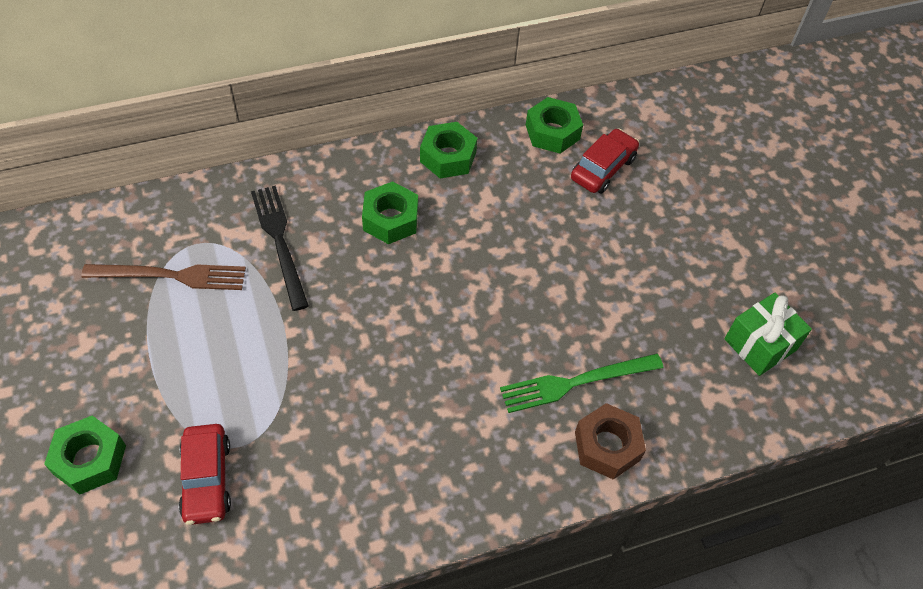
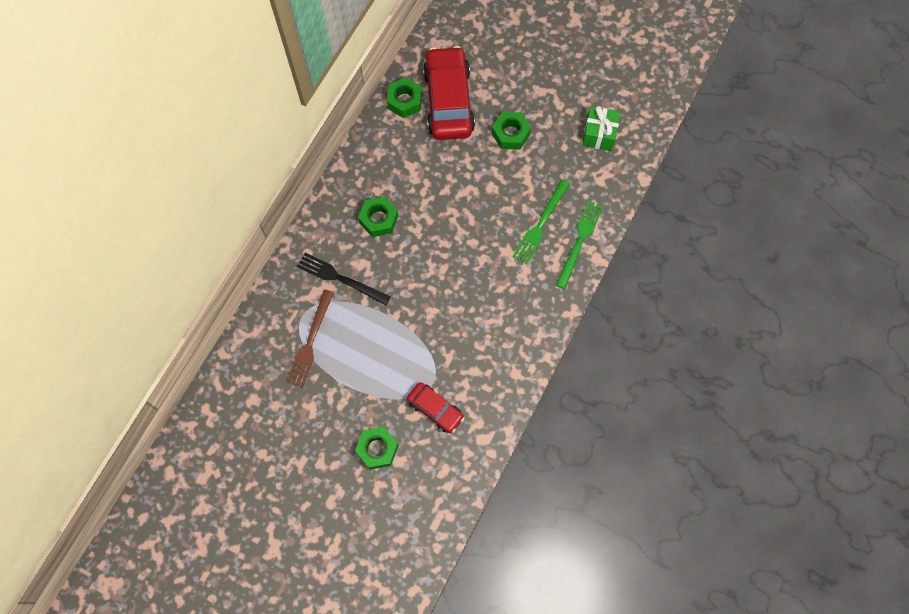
camera: 40 degrees left, 15 degrees up
(171, 276) = (310, 341): brown fork -> brown fork turned 150 degrees clockwise
(448, 157) = (369, 161): green nut -> green nut (510, 134)
(603, 168) = (448, 101): red car -> red car, size x1.86
(607, 446) = (580, 241): brown nut -> green fork

